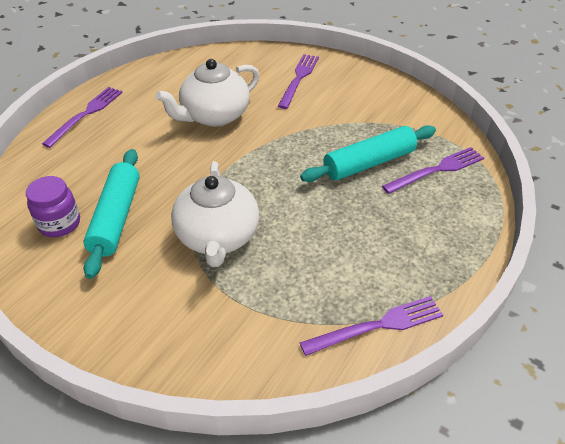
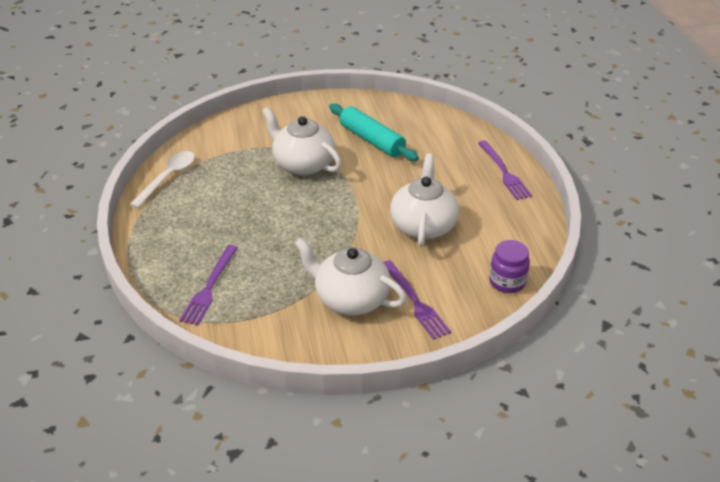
camera: 135 degrees right, 5 degrees down
(59, 224) = (394, 122): purple jar -> purple jar (507, 282)
(338, 103) = (350, 298): none -> white teapot
(369, 163) = (265, 261): turquoise rolling pin -> none
(378, 326) = (168, 178): purple fork -> white spoon

